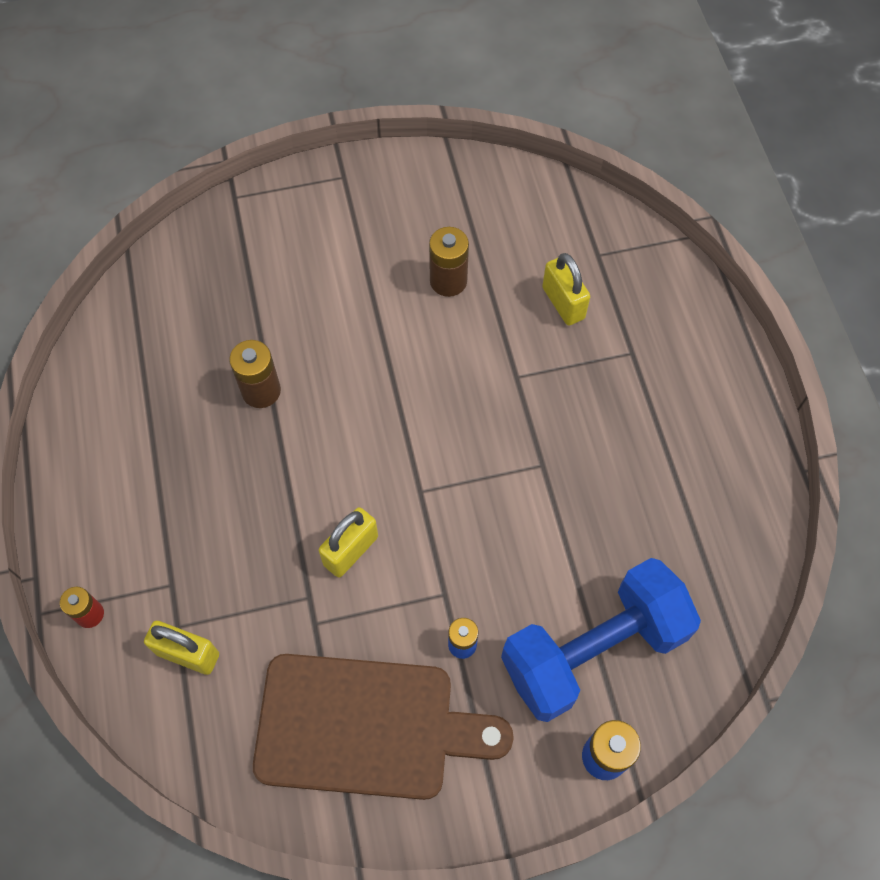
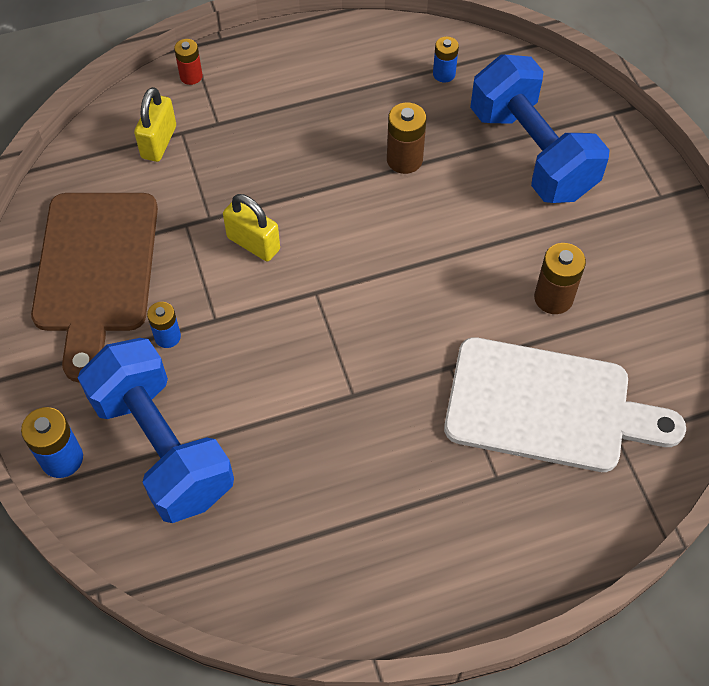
camera: 85 degrees right, 5 degrees down
(149, 340) = (444, 74): none -> blue battery
(273, 274) = (531, 153): none -> blue dumbbell
(563, 303) = (547, 407): yellow padlock -> white cutting board

